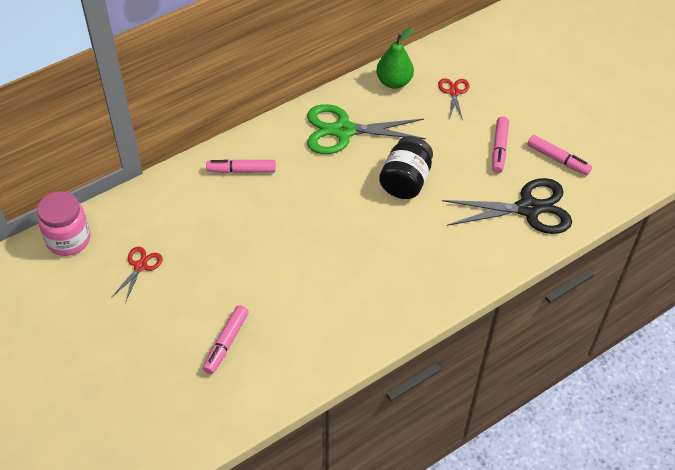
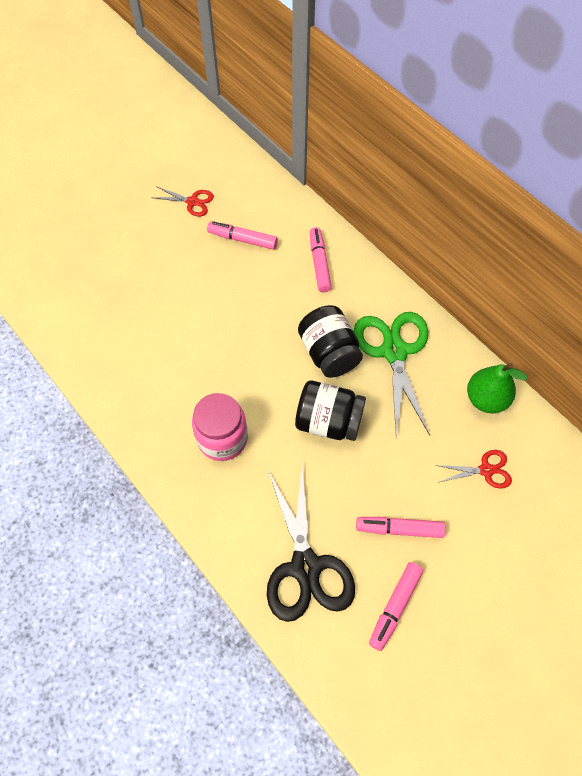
camera: 85 degrees right, 10 degrees up
(68, 239) = (218, 146): pink jar -> pink jar (222, 439)
(226, 343) = (109, 279): pink marker -> pink marker (243, 239)
(339, 174) = (329, 353): none -> black jar

